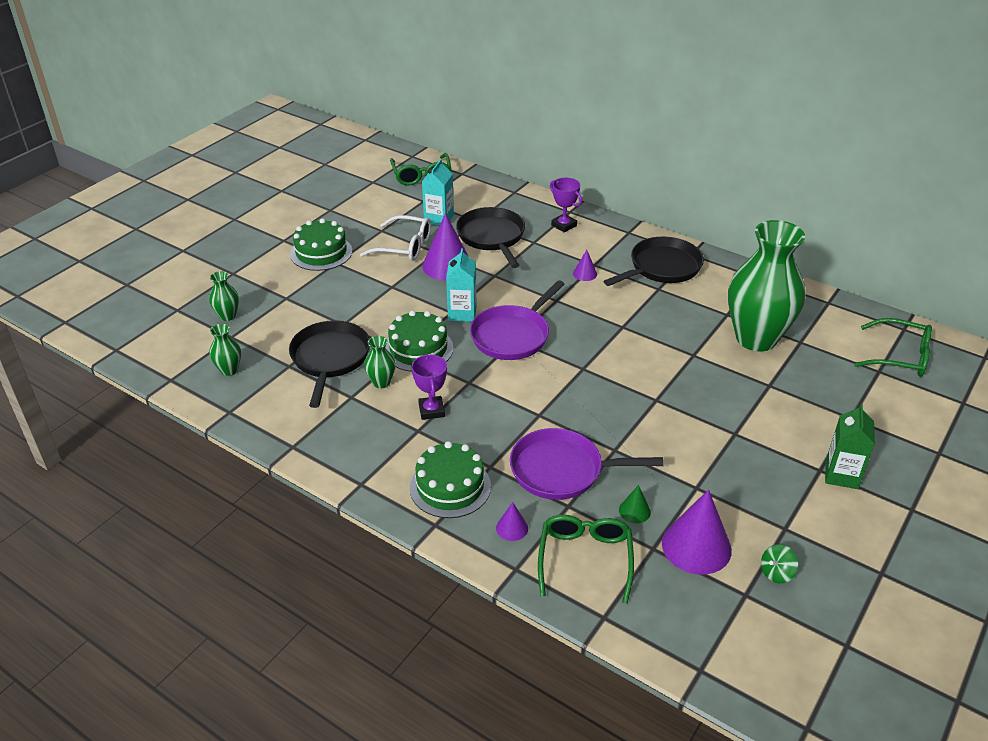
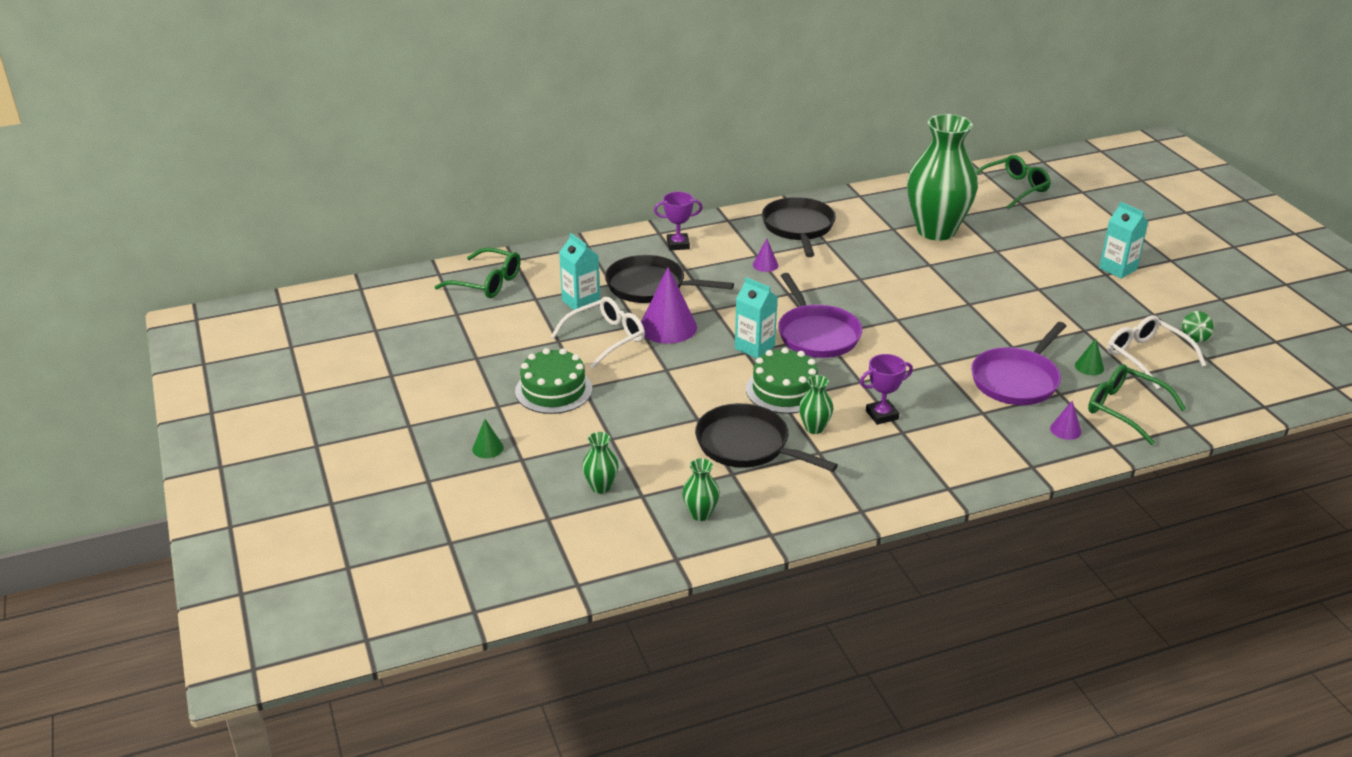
camera: 55 degrees left, 5 degrees down
(234, 256) = (487, 448): none -> green cone
(431, 410) = (882, 415): purple trophy -> purple trophy turned 45 degrees counterclockwise
(450, 487) = (992, 442): green cake -> none
(696, 546) = (1146, 357): purple cone -> white glasses
(841, 475) = (1118, 269): green carton -> turquoise carton

